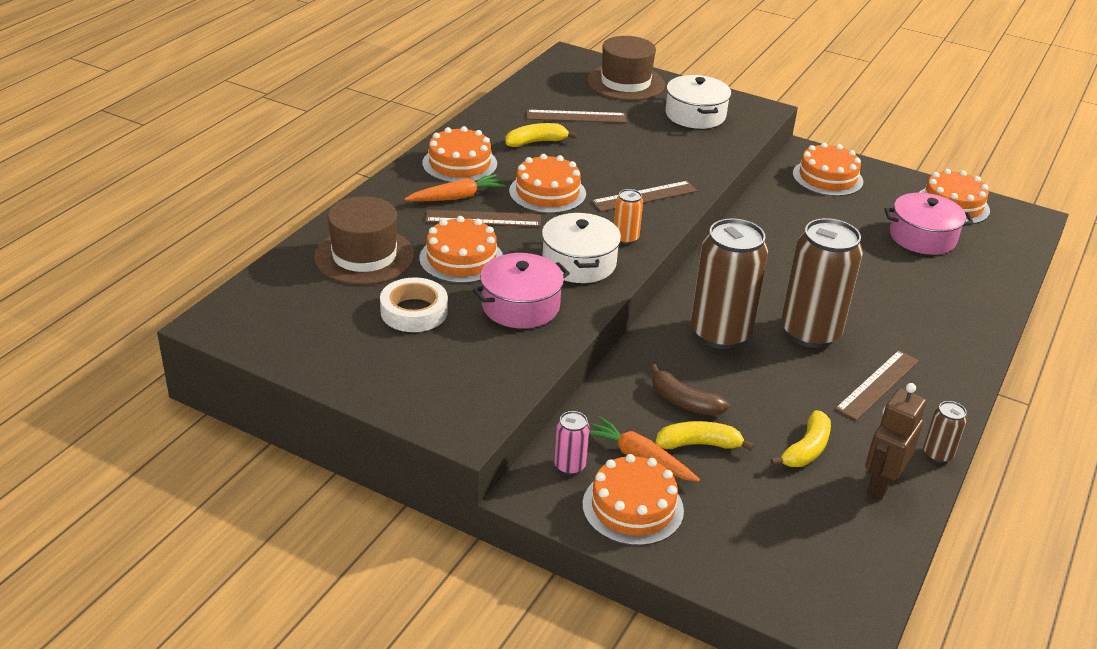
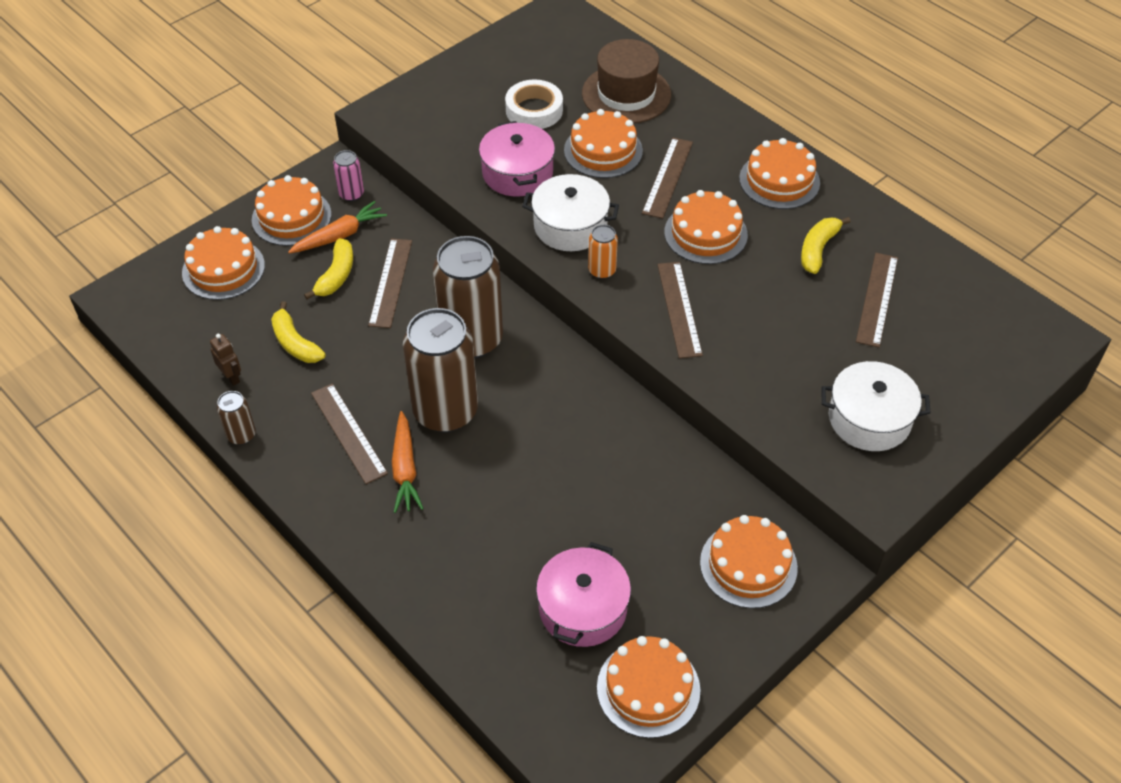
camera: 110 degrees right, 15 degrees up
(456, 197) = (712, 166): orange carrot -> orange carrot (405, 469)
(536, 142) = (818, 249): yellow banana -> yellow banana turned 150 degrees counterclockwise
(625, 83) = (971, 373): brown hat -> none
(683, 402) = (390, 282): brown banana -> brown ruler
(746, 542) = (223, 269): none -> orange cake
(881, 484) = (231, 377): brown robot -> brown robot, size x0.57

